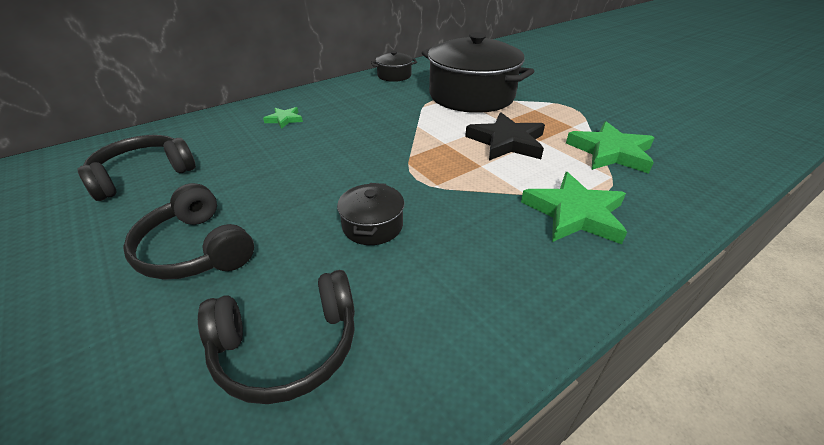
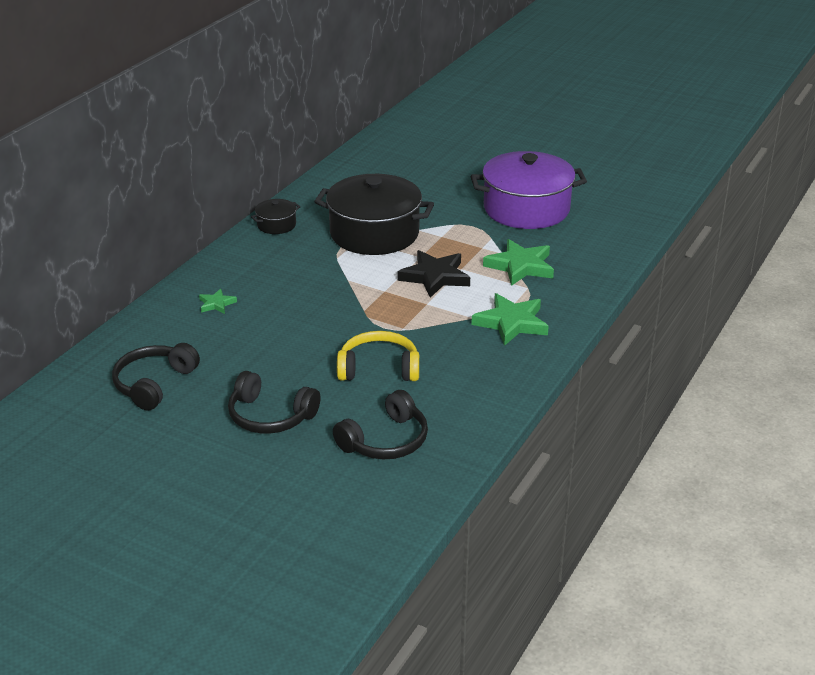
camera: 25 degrees left, 5 degrees down
(372, 225) = (379, 368): black pot -> yellow headphones
(635, 104) = (526, 209): none -> purple pot

